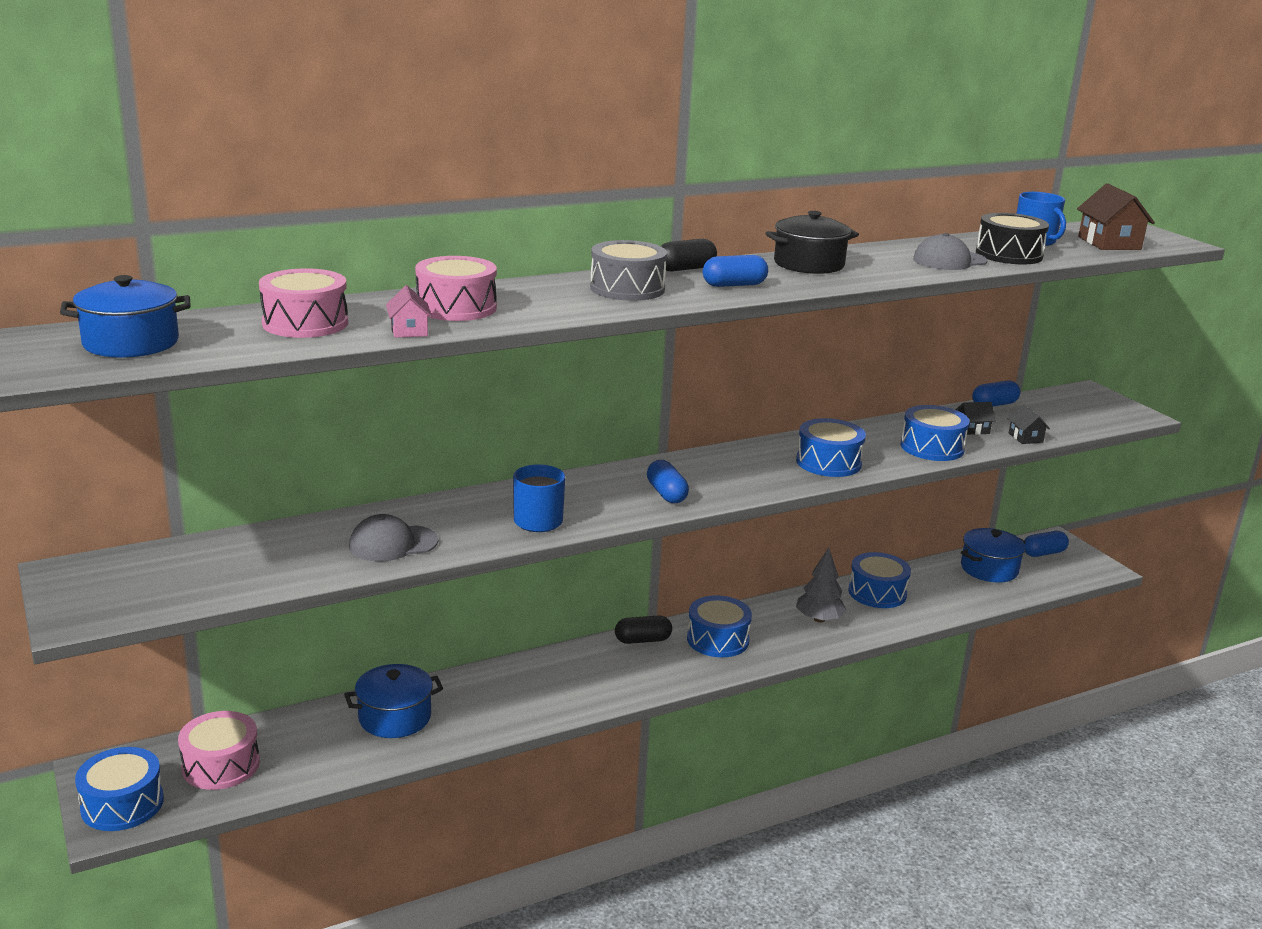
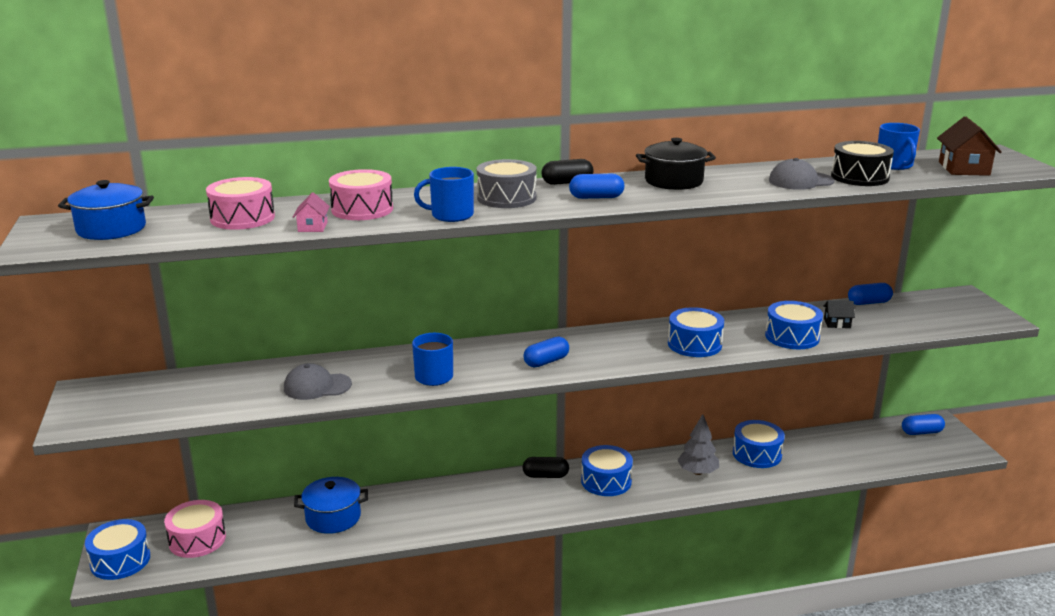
camera: 15 degrees right, 0 degrees up
(575, 311) = (451, 215): none -> blue mug
(666, 494) = (546, 361): blue capsule -> blue capsule turned 60 degrees clockwise
(989, 569) = (865, 442): blue pot -> none
(1025, 438) = (882, 333): black house -> none

